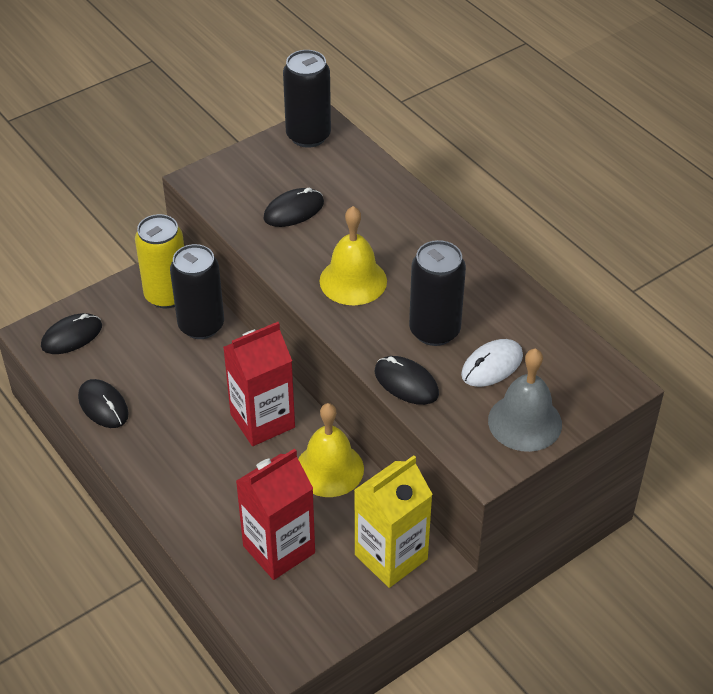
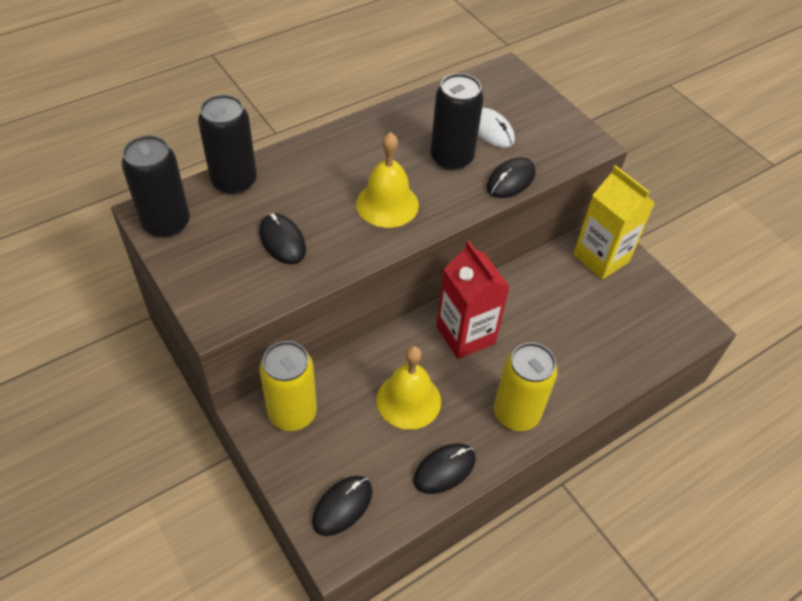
camera: 90 degrees left, 5 degrees up
(72, 336) = (342, 506): black mouse -> black mouse turned 75 degrees clockwise
(164, 463) = (516, 413): none -> yellow can
(201, 325) = (341, 382): black can -> black can (234, 181)
(279, 549) = (602, 328): red carton -> none
(329, 469) = (518, 290): yellow bell -> yellow bell (408, 400)
(525, 422) = (547, 120): grey bell -> none

